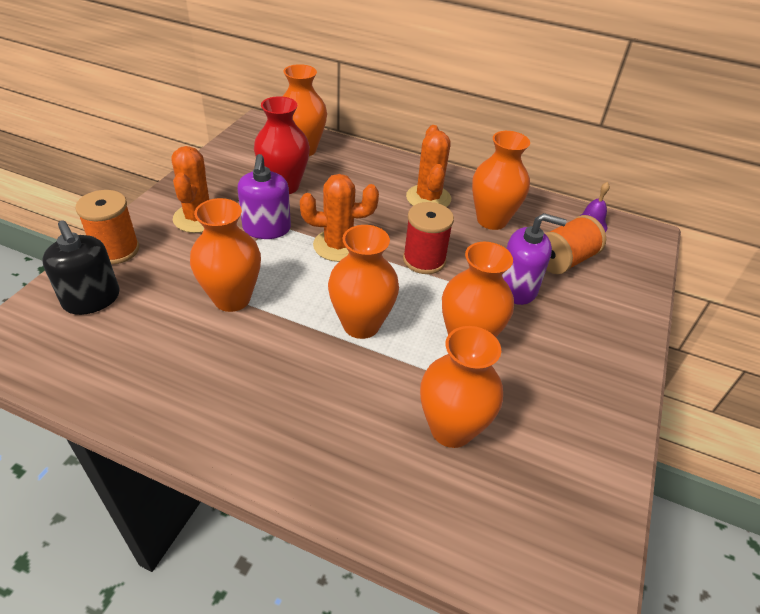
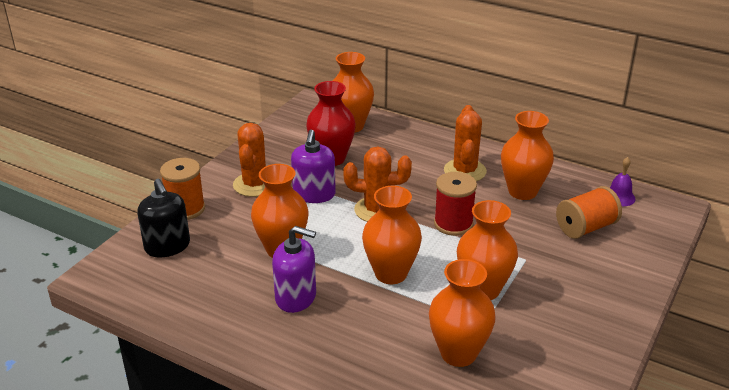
camera: 10 degrees right, 10 degrees down
(517, 288) = (536, 249): purple soap dispenser -> purple soap dispenser (296, 297)

